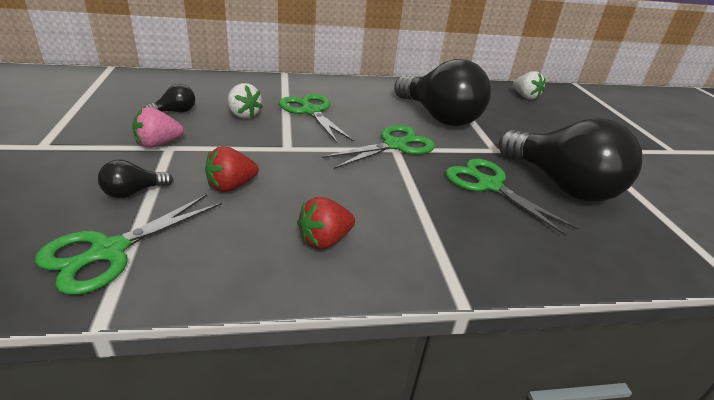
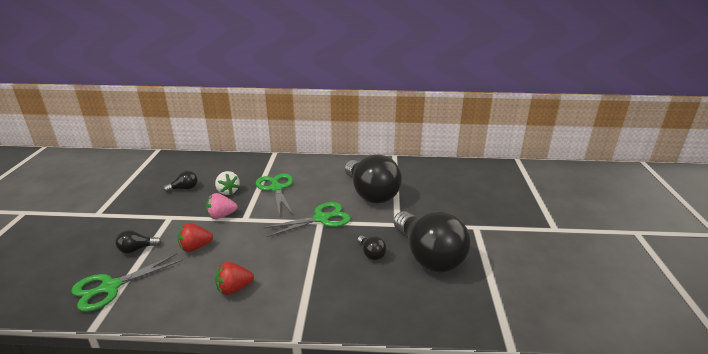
camera: 15 degrees right, 5 degrees down
(158, 144) = (164, 214): pink strawberry -> pink strawberry (221, 216)
(488, 185) = (371, 254): green scissors -> black light bulb
(525, 97) = (458, 174): white strawberry -> none

